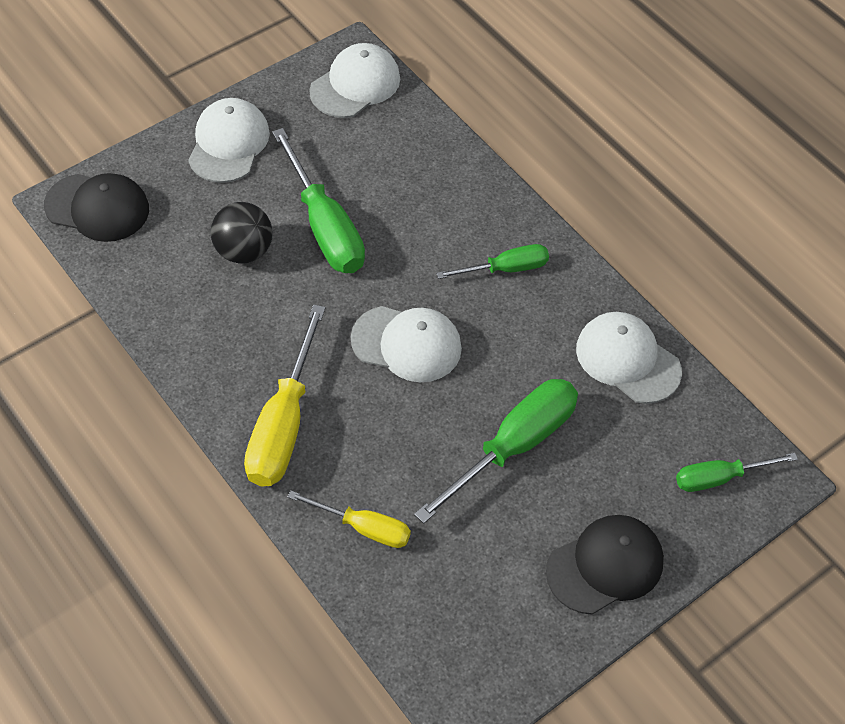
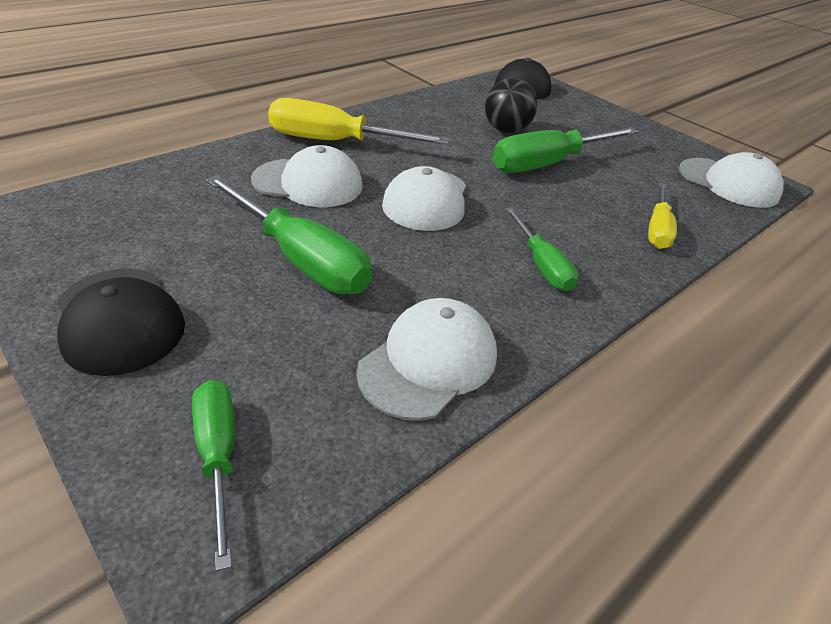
camera: 85 degrees right, 15 degrees down
(228, 143) = (613, 127): white cap -> white cap (308, 183)
(363, 527) = (225, 172): yellow screwdriver -> yellow screwdriver (657, 229)

